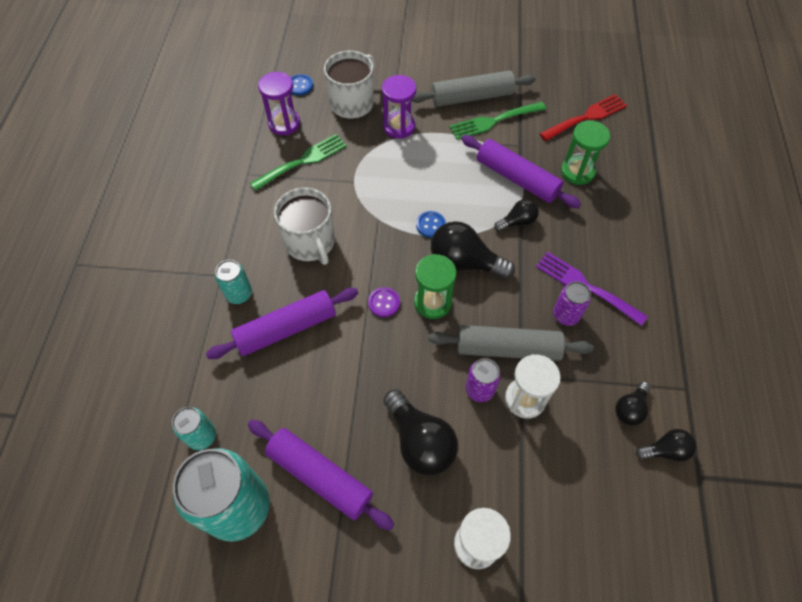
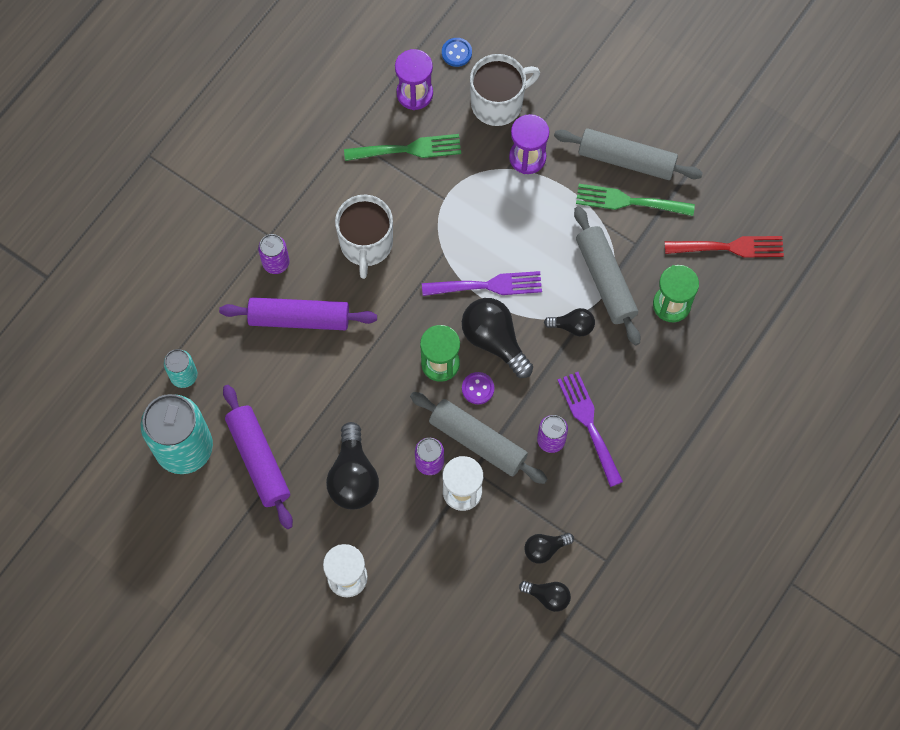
camera: 30 degrees right, 10 degrees up
(239, 294) = (276, 263): turquoise can -> purple can
(384, 303) = (397, 340): purple button -> purple button (478, 388)
(430, 225) = (488, 285): blue button -> purple fork
(517, 178) = (605, 280): purple rolling pin -> grey rolling pin

